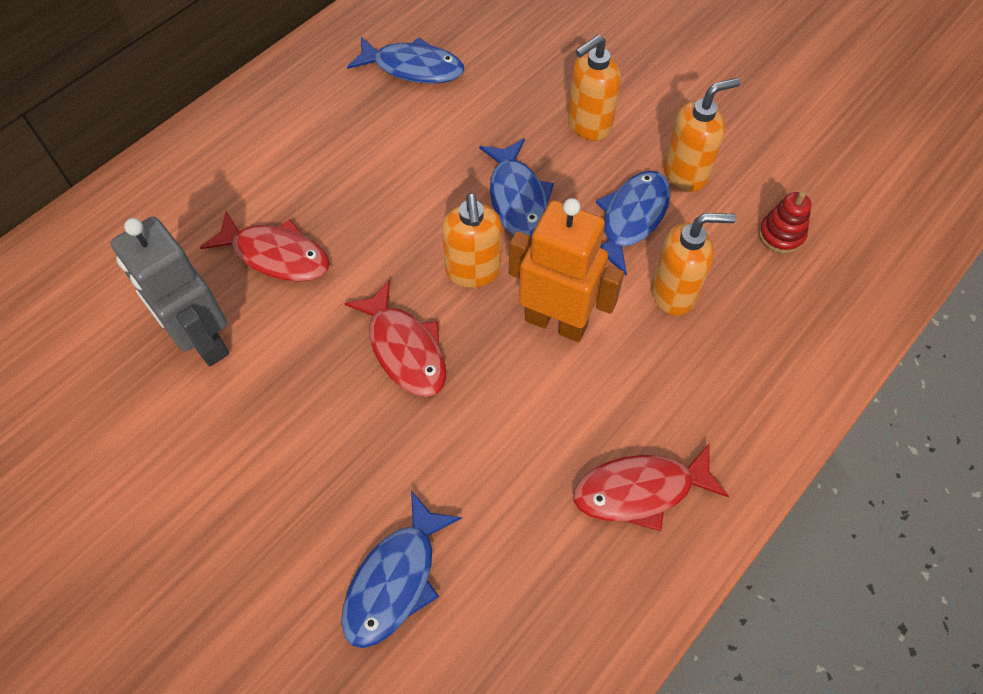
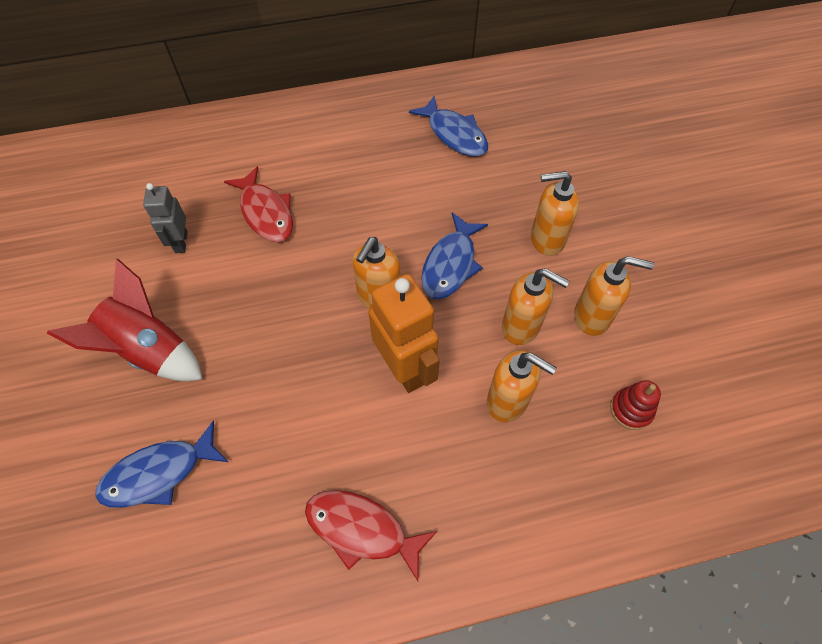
camera: 35 degrees right, 0 degrees up
(203, 341) = (181, 242): grey robot -> grey robot, size x0.59
(271, 471) = (149, 350): none -> red rocket
(405, 349) = (291, 323): red fish -> none
(631, 219) = (521, 327): blue fish -> orange soap dispenser

